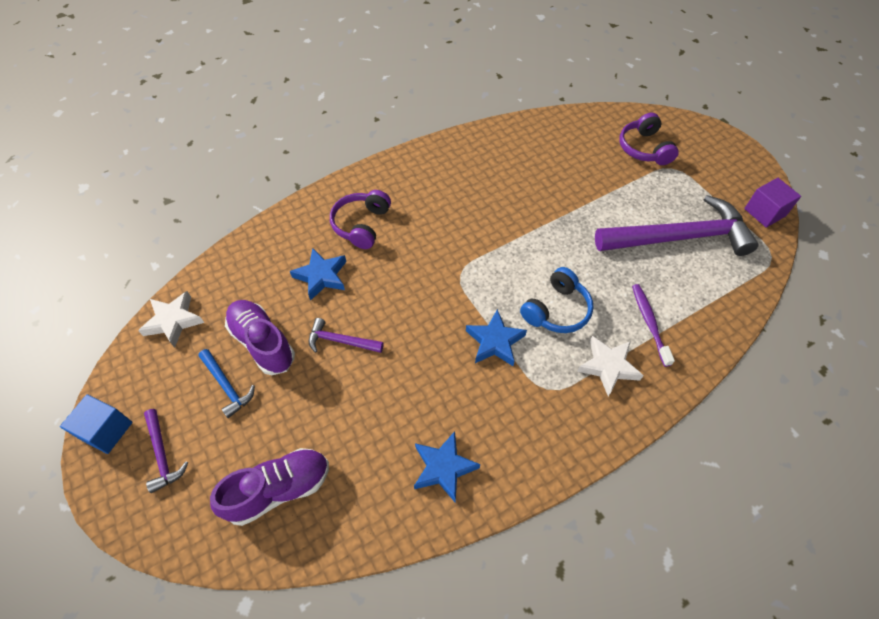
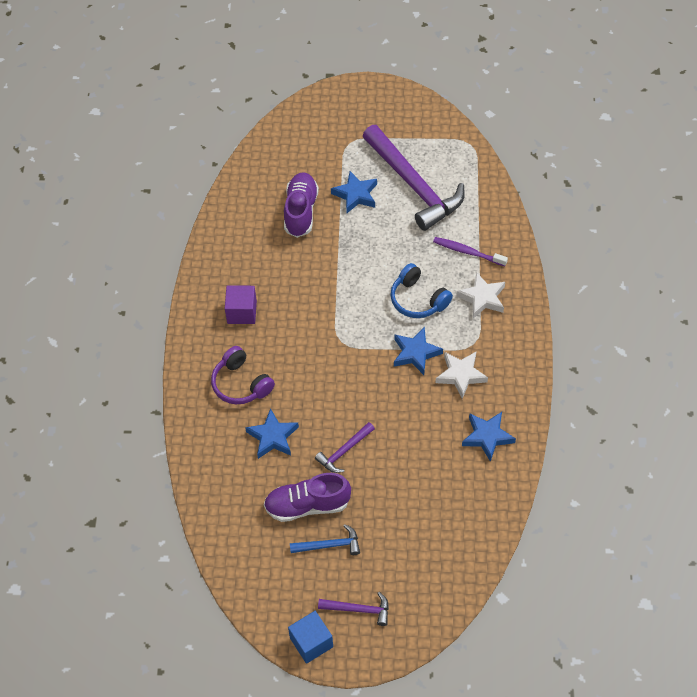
camera: 55 degrees left, 0 degrees up
(173, 321) = (239, 562): white star -> white star (460, 375)
(279, 489) = (436, 544): purple shoe -> purple shoe (301, 211)
(557, 310) = (418, 300): blue headphones -> blue headphones turned 150 degrees clockwise
(624, 201) = (356, 195): none -> blue star
(644, 148) = (316, 146): purple headphones -> none
(679, 237) = (414, 185): purple hammer -> purple hammer turned 120 degrees clockwise
(764, 212) = (432, 118): purple cube -> purple cube (242, 312)

